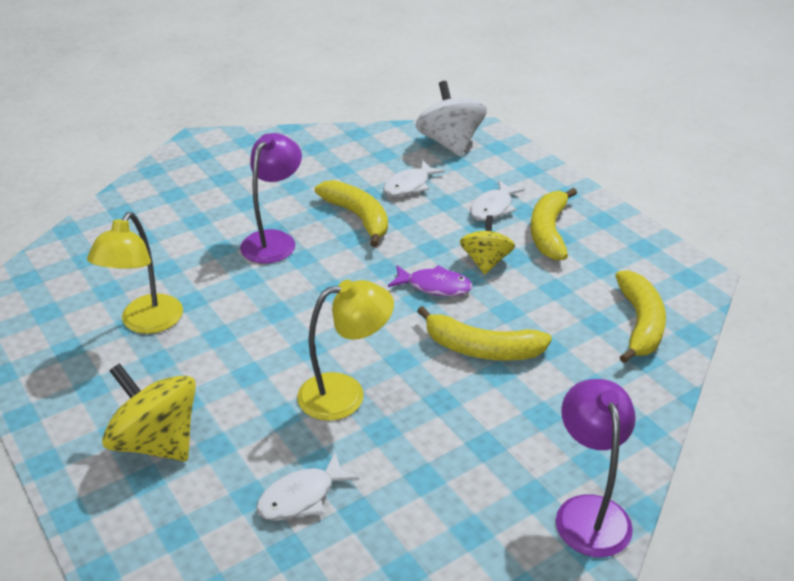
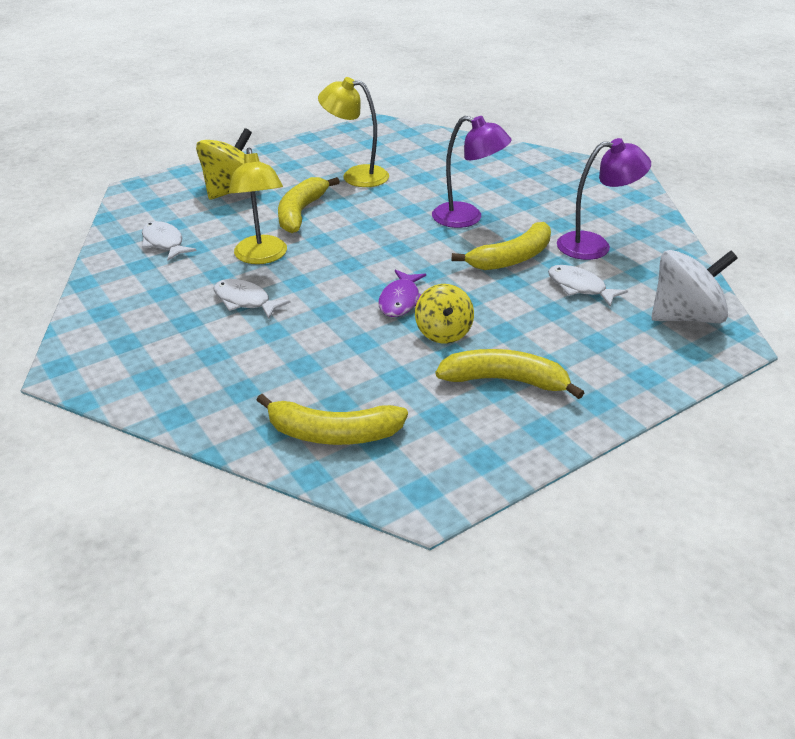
camera: 90 degrees right, 0 degrees up
(481, 349) = (306, 324): yellow banana -> yellow banana (301, 212)
(486, 261) = (443, 332): yellow spinning top -> yellow spinning top turned 75 degrees clockwise
(493, 208) = (548, 342): white fish -> white fish (245, 301)
(589, 511) = (95, 370): purple lamp -> purple lamp (594, 246)

